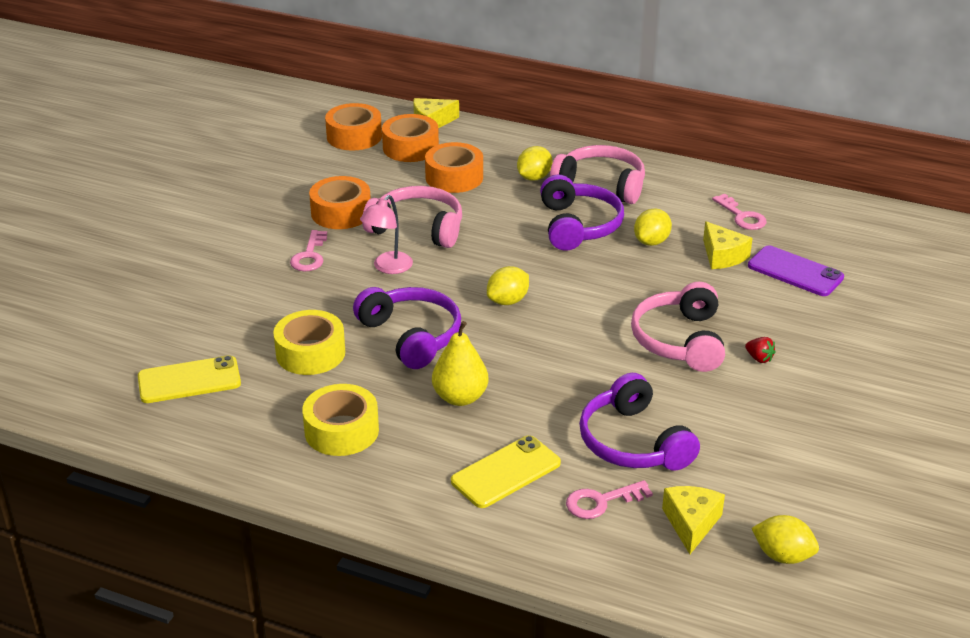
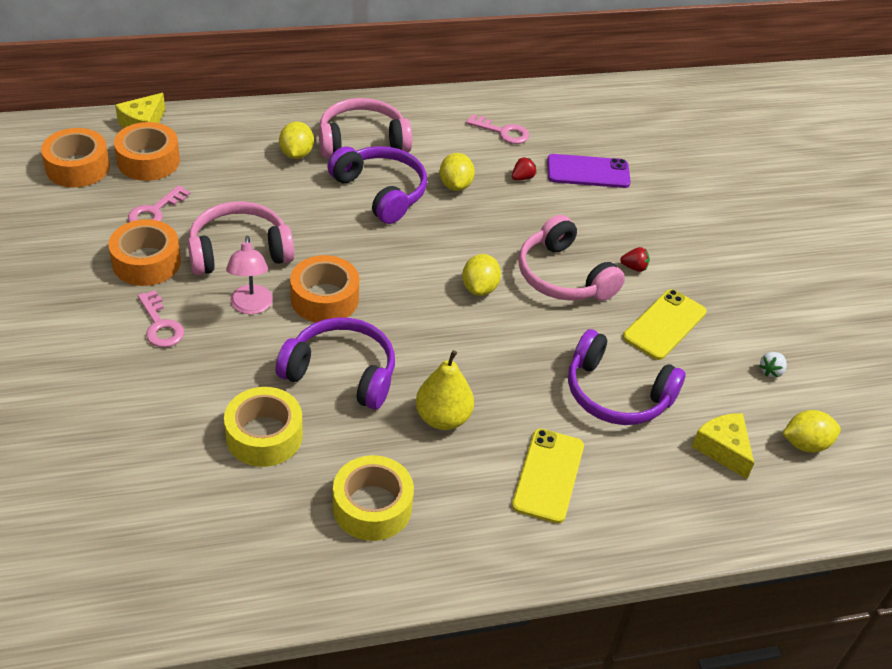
camera: 40 degrees left, 10 degrees up
(189, 380) = (171, 527): yellow phone -> yellow phone (664, 325)
(454, 177) = (222, 180): orange tape -> orange tape (324, 299)
(508, 301) = (392, 297): yellow lemon -> yellow lemon (479, 288)
(601, 502) = (644, 464): pink key -> pink key (155, 211)
(722, 256) = (522, 178): yellow cheese -> red strawberry
(812, 487) = (771, 371): none -> white strawberry

